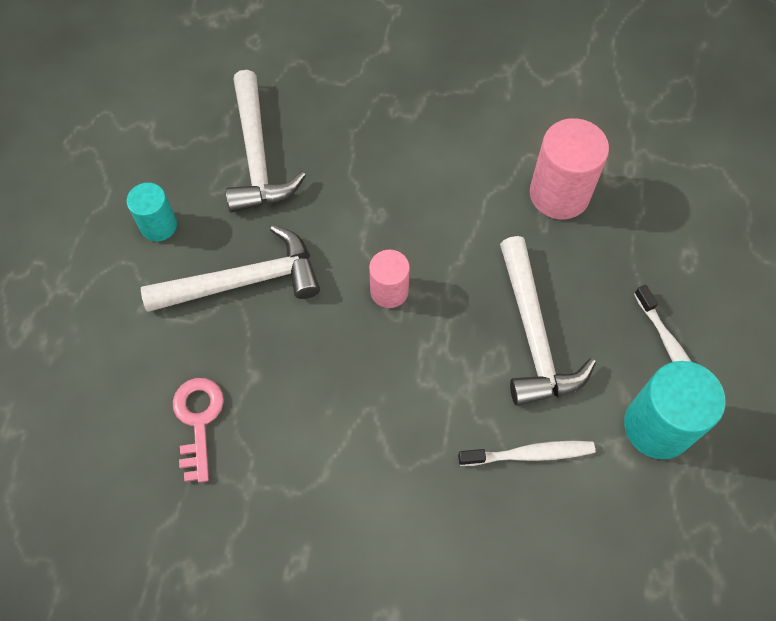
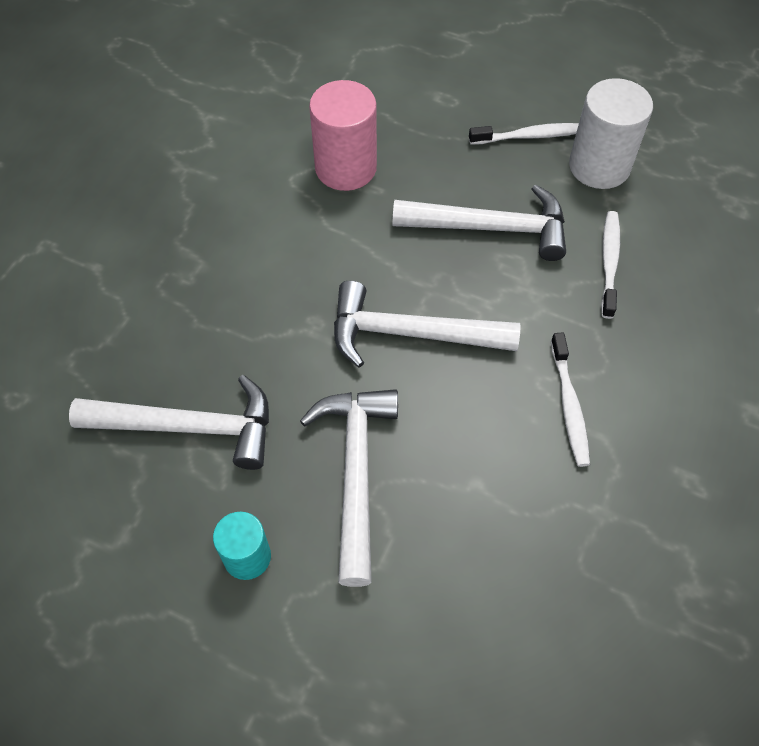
camera: 75 degrees left, 5 degrees down
(198, 420) = (518, 552): pink key -> none
(350, 440) = (569, 405): none -> white toothbrush
(389, 291) = (410, 334): pink cylinder -> white hammer
(657, 426) = (599, 166): turquoise cylinder -> white cylinder

